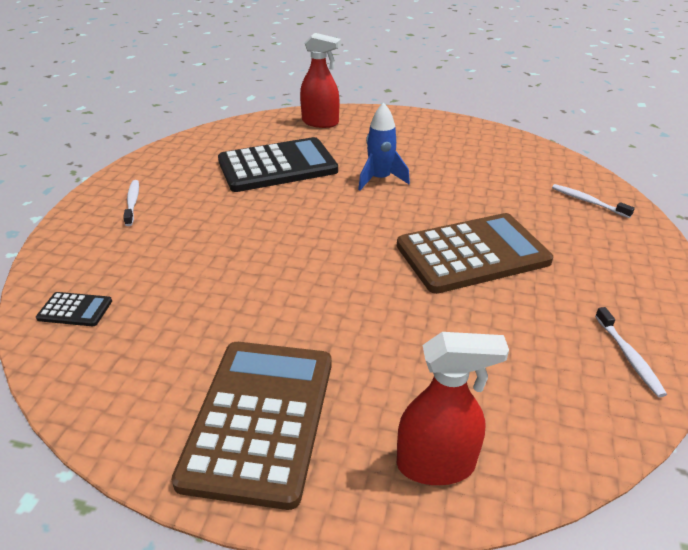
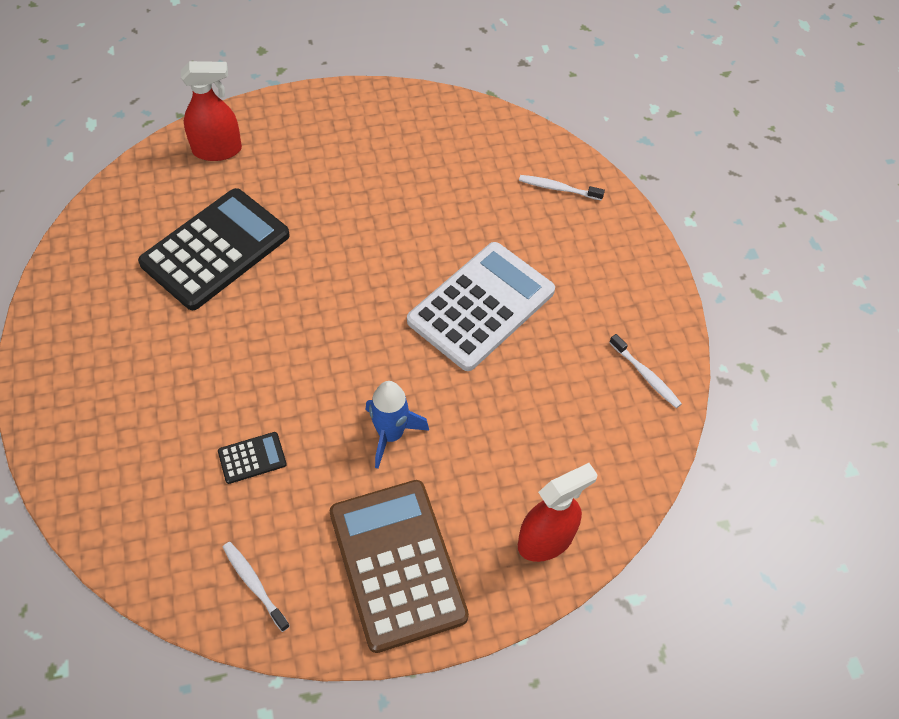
camera: 30 degrees left, 20 degrees up
(75, 310) = (150, 534): black calculator -> black calculator (252, 458)
(132, 202) = (90, 372): white toothbrush -> white toothbrush (254, 584)
(380, 179) = (341, 230): blue rocket -> blue rocket (390, 435)
(472, 254) = (481, 306): brown calculator -> white calculator

